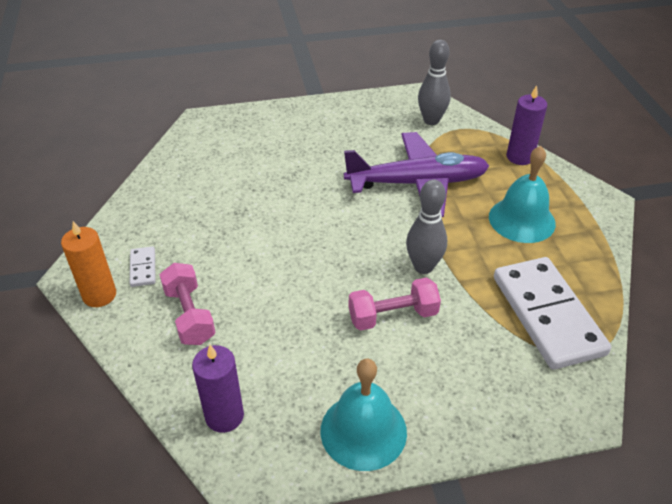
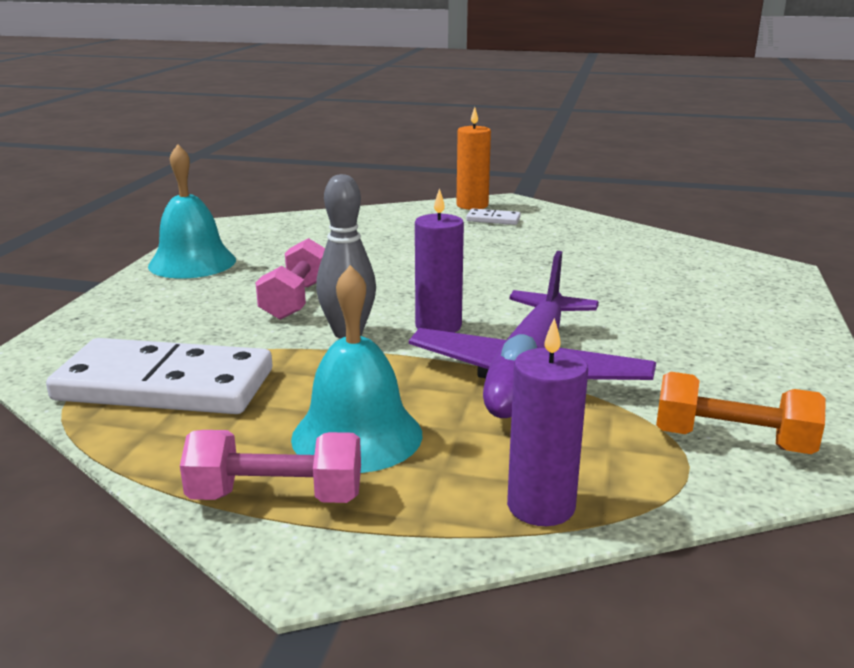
camera: 115 degrees right, 20 degrees down
(189, 315) = (410, 227): pink dumbbell -> pink dumbbell (276, 496)
(224, 416) = (284, 226): purple candle -> purple candle (438, 326)
(431, 120) = (732, 441): grey bowling pin -> orange dumbbell

